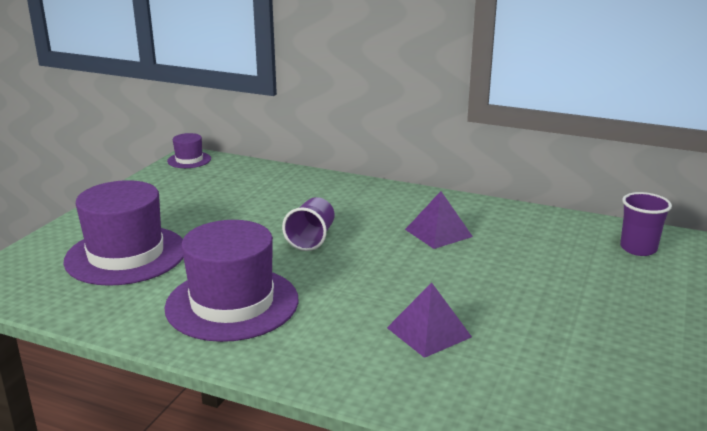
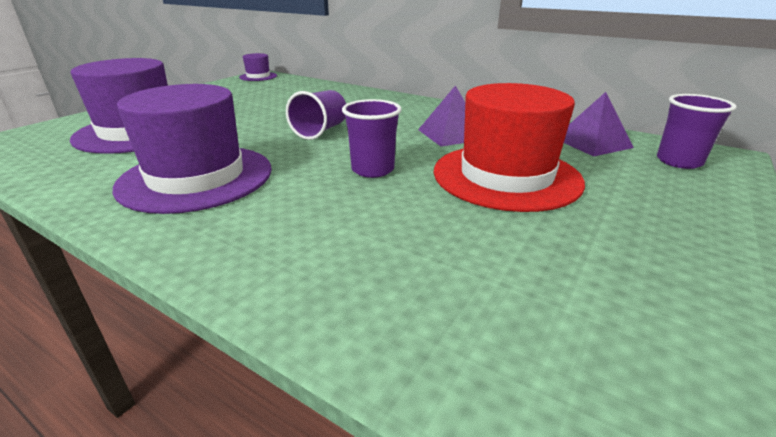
camera: 10 degrees right, 5 degrees up
(384, 281) = (372, 170): none -> purple cup
(428, 332) = (398, 226): purple pyramid -> purple pyramid (592, 142)
(499, 277) = (506, 176): none -> red hat

